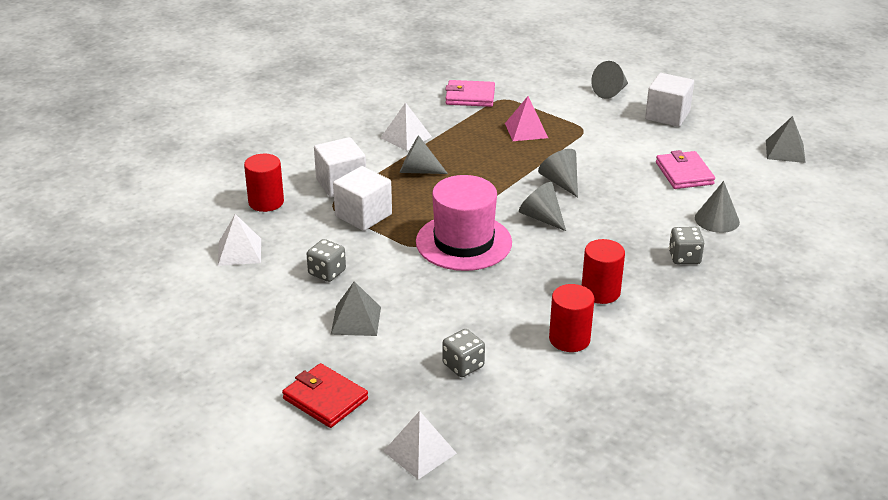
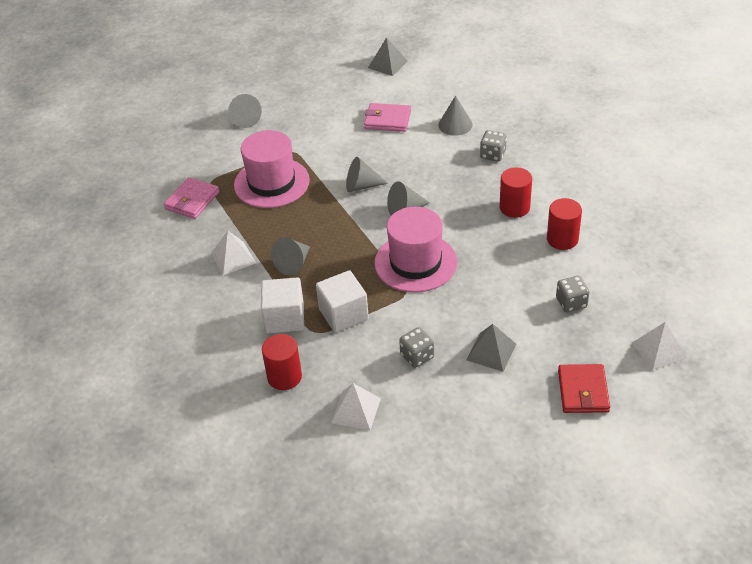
camera: 65 degrees left, 10 degrees up
(325, 399) = (583, 391): red wallet -> red wallet turned 60 degrees counterclockwise
(526, 130) = (271, 183): pink pyramid -> pink hat
(667, 115) = (301, 102): white cube -> none

